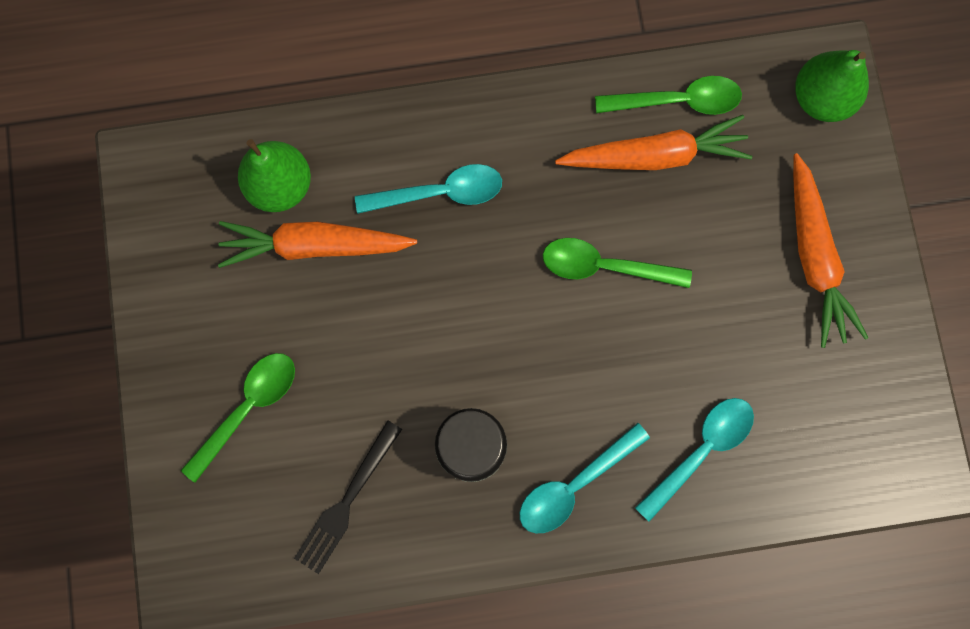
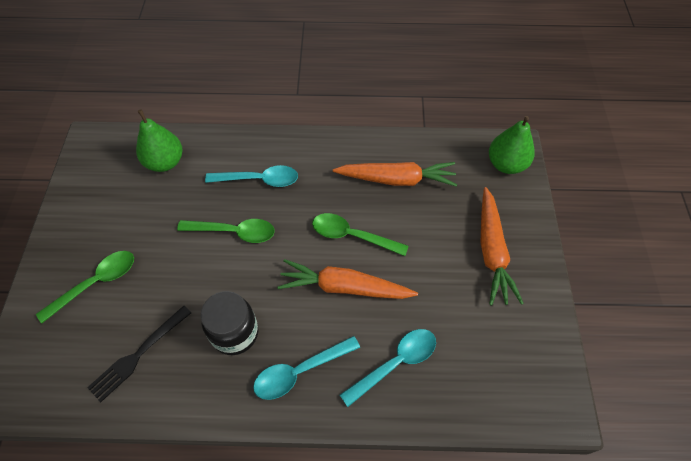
camera: 10 degrees right, 20 degrees down
(315, 246) = (173, 197): orange carrot -> orange carrot (344, 287)
(677, 101) = (416, 153): green spoon -> green spoon (234, 232)

